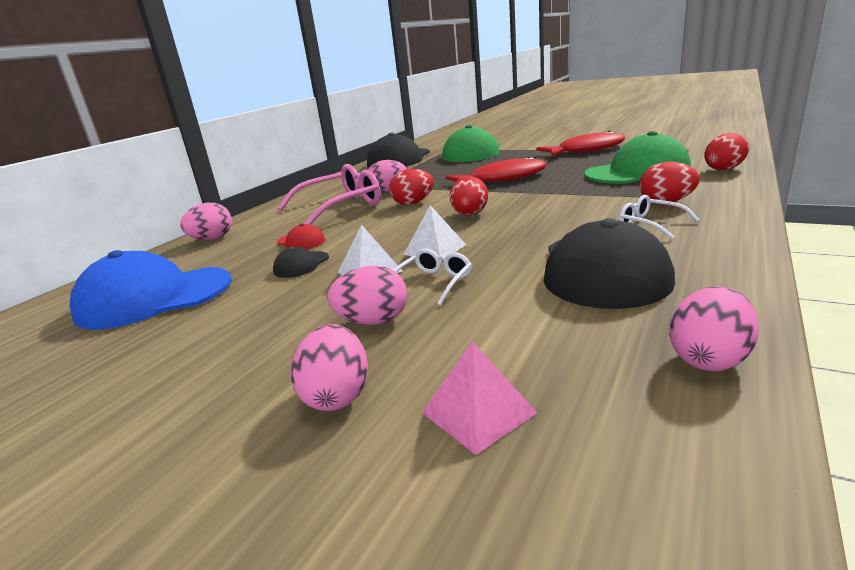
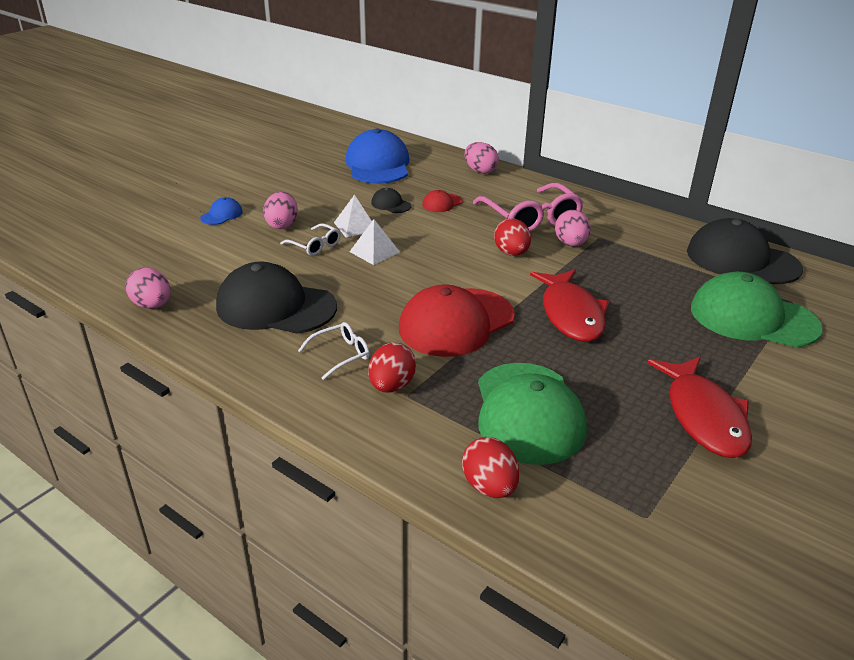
camera: 95 degrees right, 10 degrees up
(337, 395) = (222, 215): pink egg -> blue cap
(470, 215) = (447, 276): red egg -> none
(478, 412) = (178, 243): pink pyramid -> none
(548, 201) = (456, 322): none -> red cap

